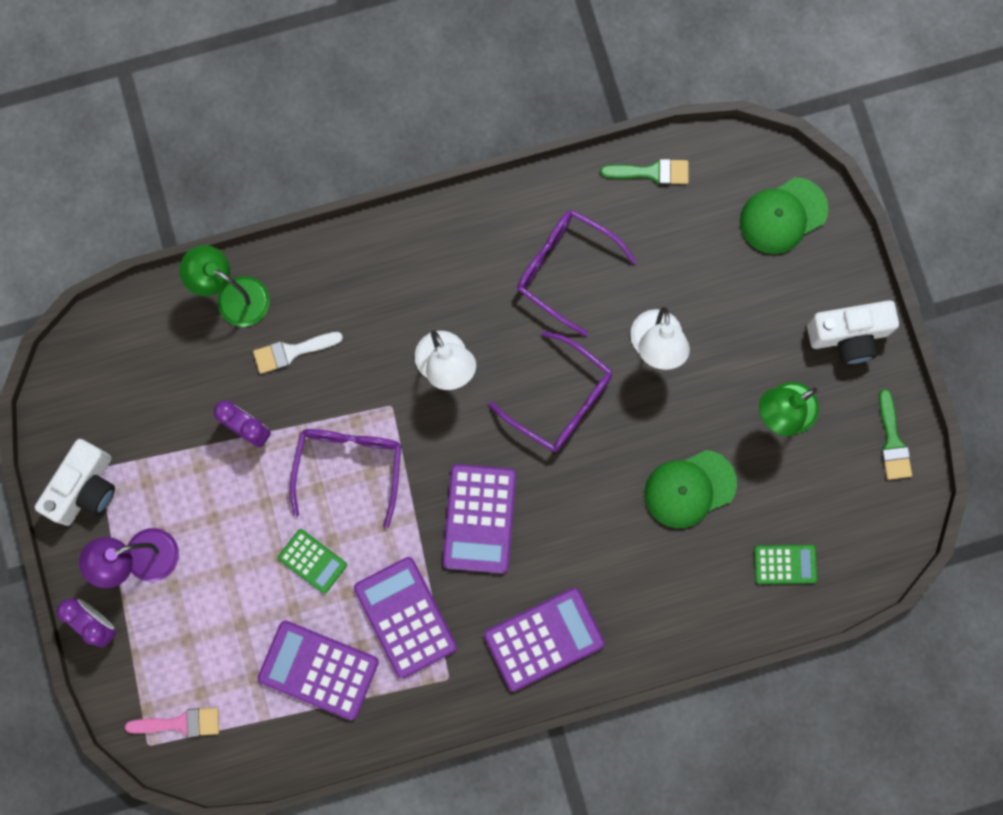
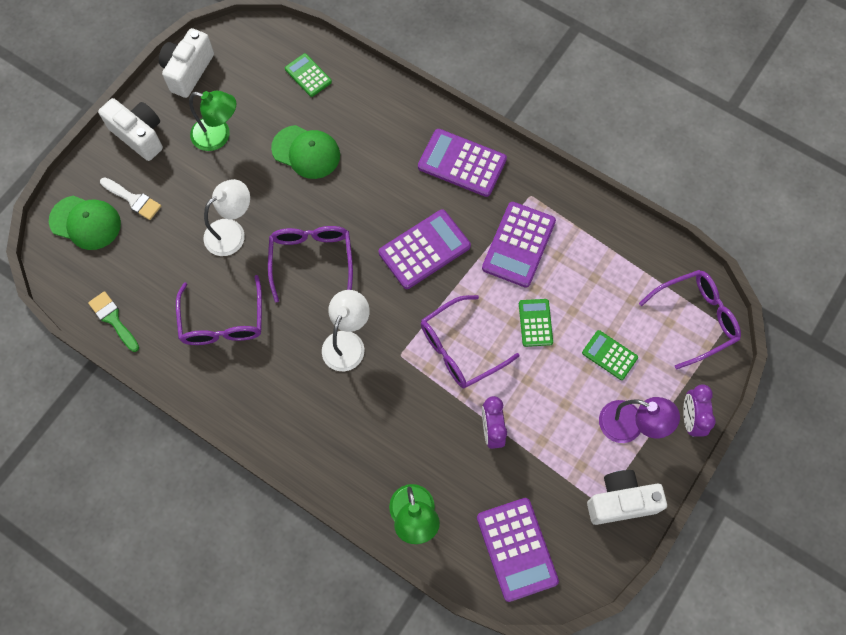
camera: 130 degrees left, 10 degrees down
(180, 723) = (695, 319): pink brush -> purple glasses
(220, 603) = (609, 355): none -> green calculator
(292, 352) = (418, 446): white brush -> white brush (133, 200)
(318, 669) = (592, 268): purple calculator -> purple calculator (516, 549)
(892, 442) = (188, 71): green brush -> white camera

